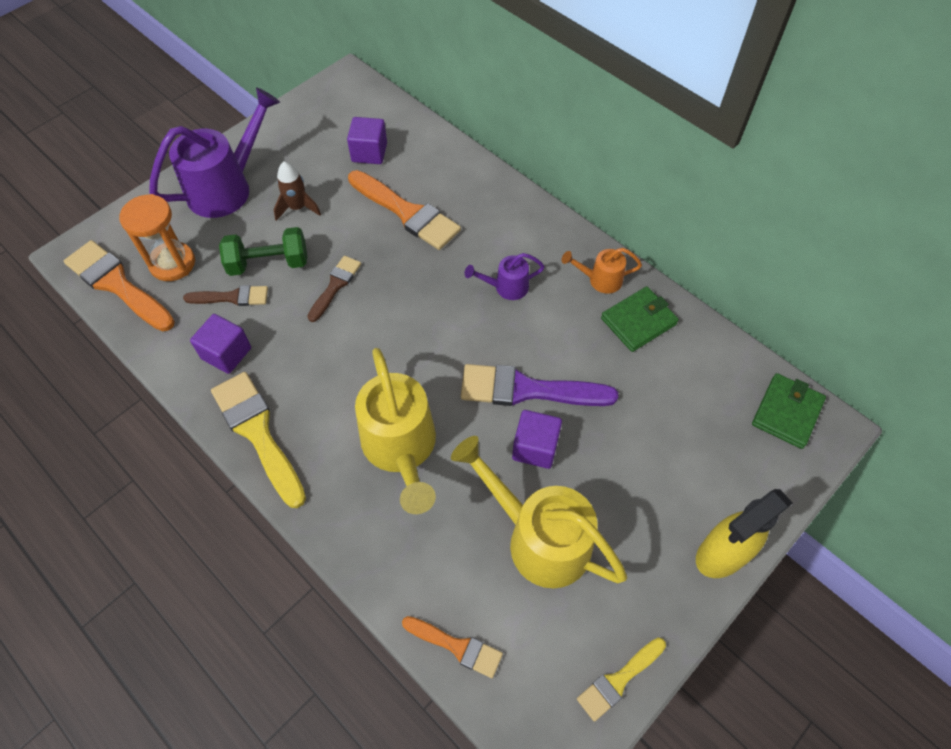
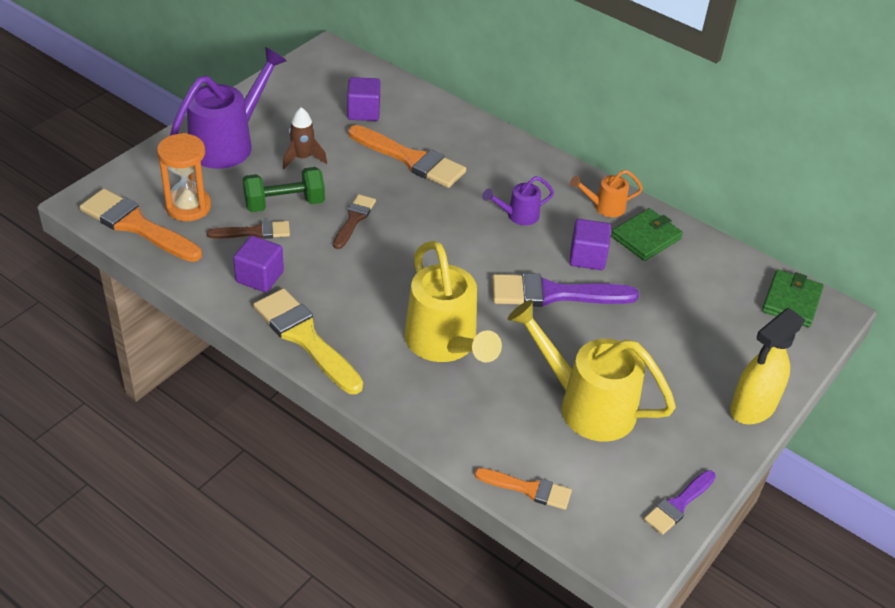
camera: 10 degrees left, 15 degrees down
(535, 447) = (570, 337): purple cube -> purple cube (587, 257)
(619, 680) = (678, 504): yellow brush -> purple brush

